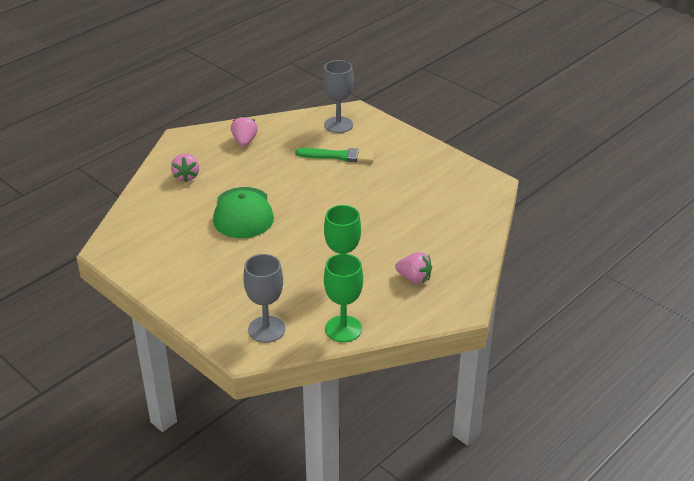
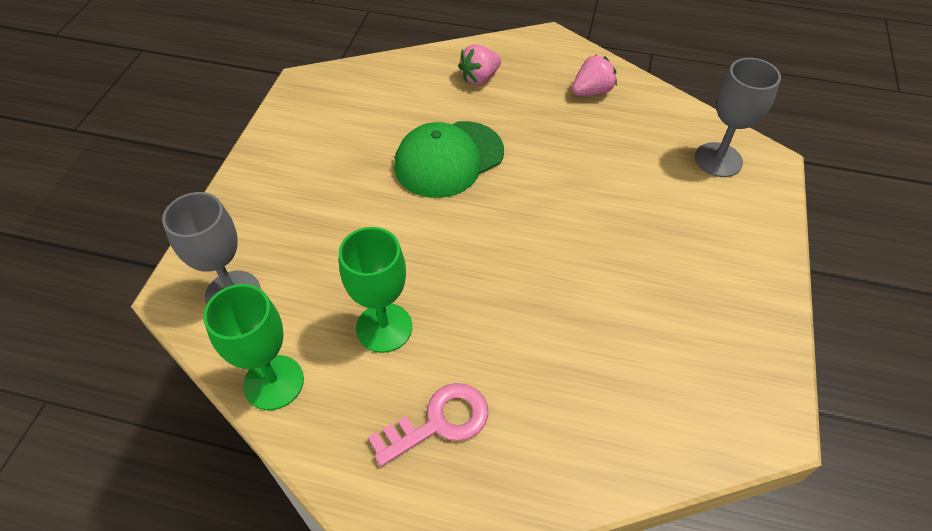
camera: 60 degrees right, 15 degrees up
(338, 156) = (649, 193): green brush -> none
(414, 278) = (438, 422): pink strawberry -> pink key

